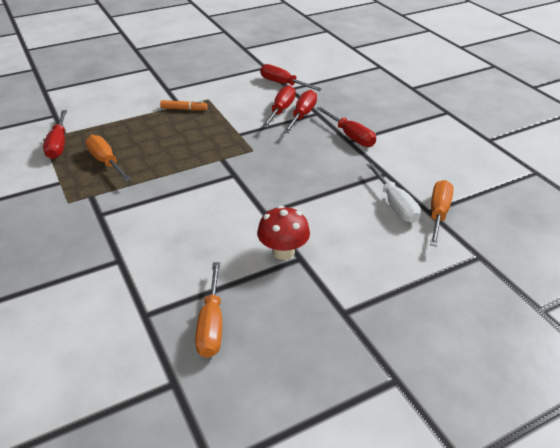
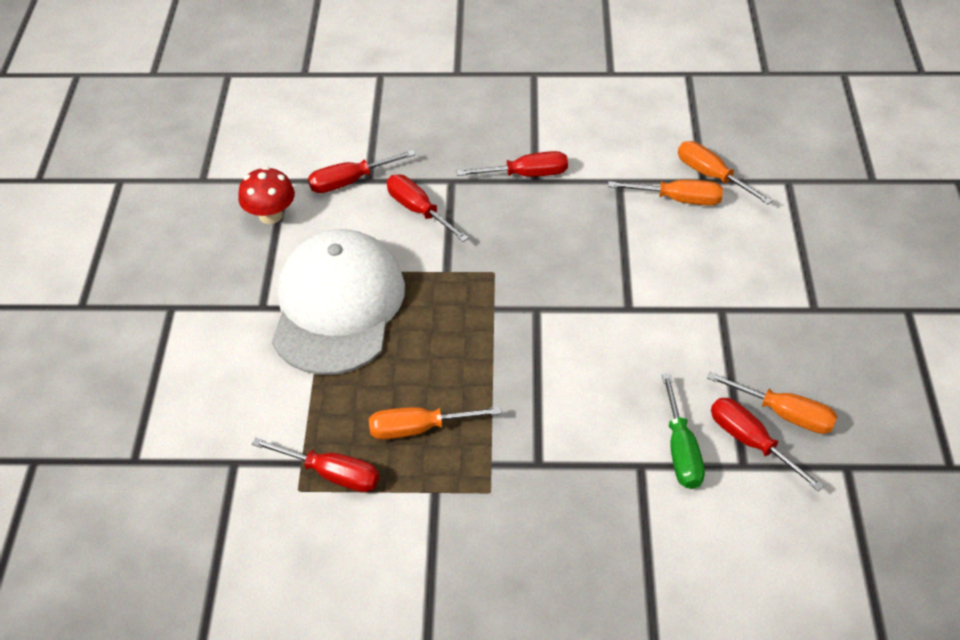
camera: 60 degrees left, 10 degrees up
(143, 276) = (681, 450): none -> green screwdriver
(184, 109) = (337, 306): orange marker -> white cap
(283, 252) = (704, 318): red mushroom -> red mushroom (270, 215)
(302, 115) = (446, 196): red screwdriver -> red screwdriver (751, 442)
(395, 204) = (678, 199): white screwdriver -> orange screwdriver

